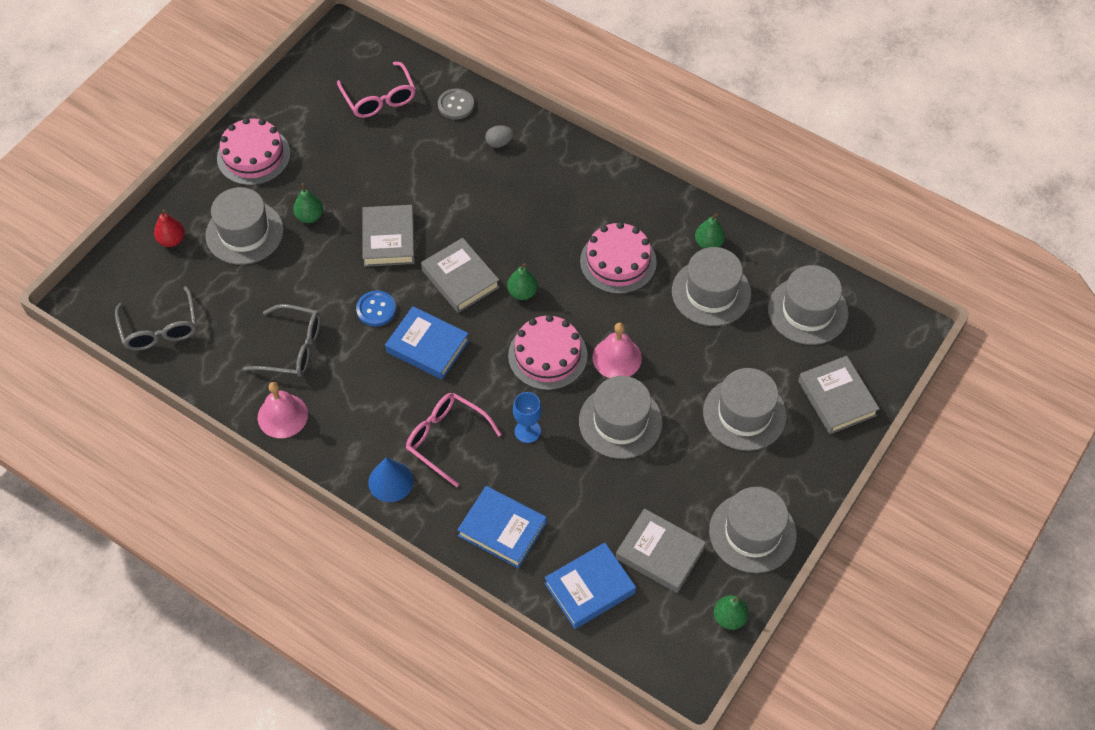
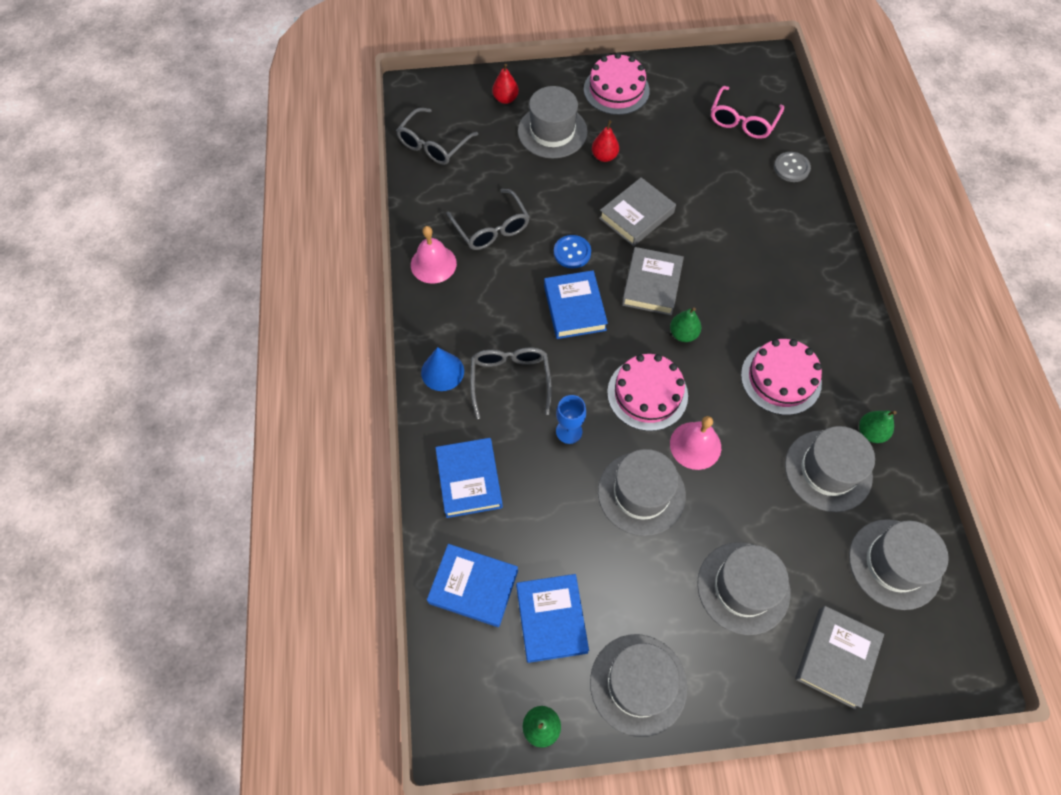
camera: 50 degrees right, 5 degrees up
(310, 216) = (604, 156): green pear -> red pear
(446, 438) = (510, 380): pink glasses -> grey glasses
(499, 143) = (792, 219): grey egg -> none
(660, 553) = (551, 619): grey book -> blue book

